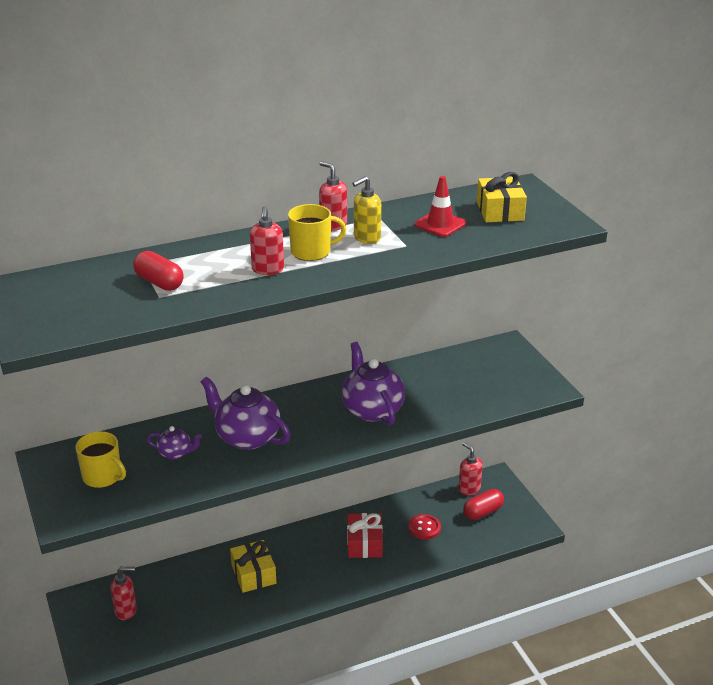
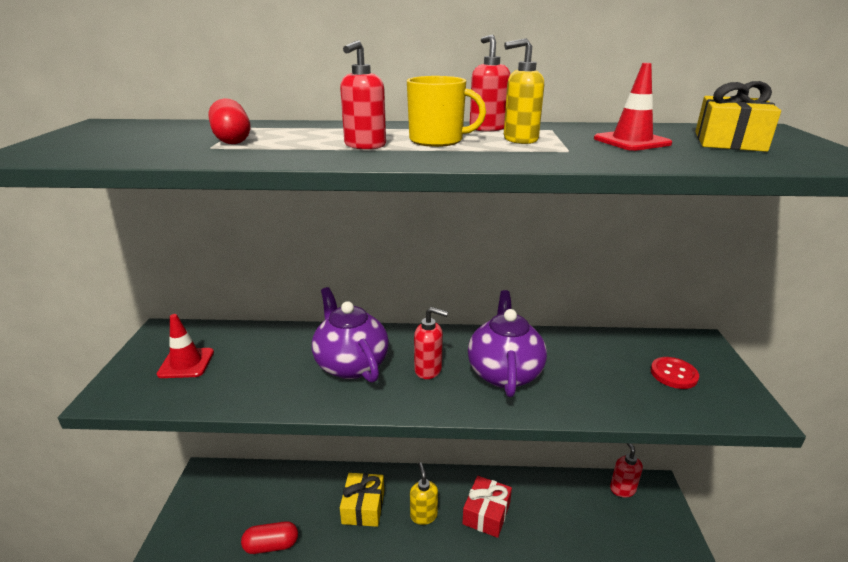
camera: 25 degrees right, 5 degrees down
(103, 477) = (186, 363): yellow mug -> red traffic cone
(126, 611) = (233, 501): red soap dispenser -> red soap dispenser (428, 370)
(175, 453) = (271, 360): purple teapot -> none
(311, 562) = (423, 515): none -> yellow soap dispenser
(424, 528) = (557, 519): red button -> red button (673, 374)
(483, 512) = (630, 523): red capsule -> red capsule (271, 545)

